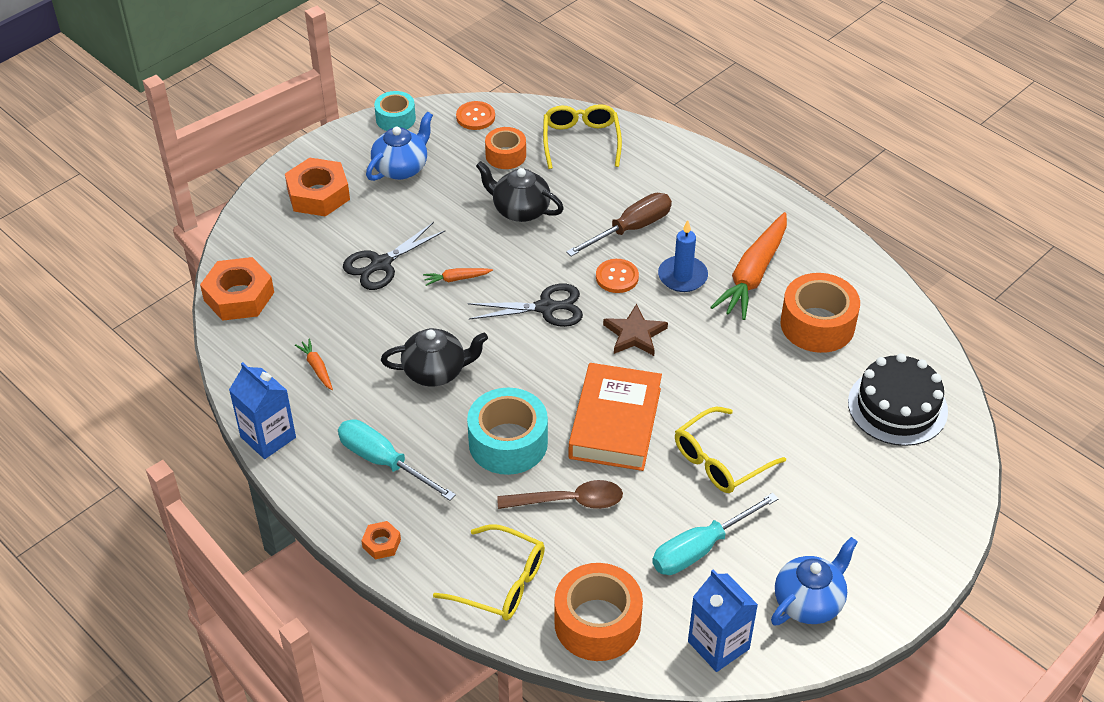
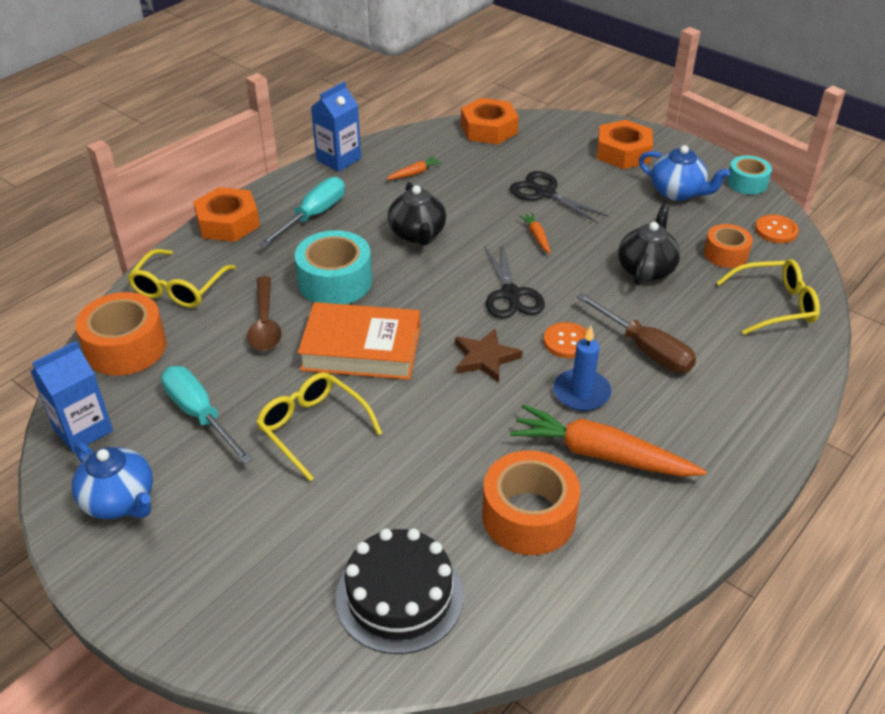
camera: 85 degrees right, 5 degrees down
(381, 543) = (228, 223): orange nut -> orange nut, size x2.05

